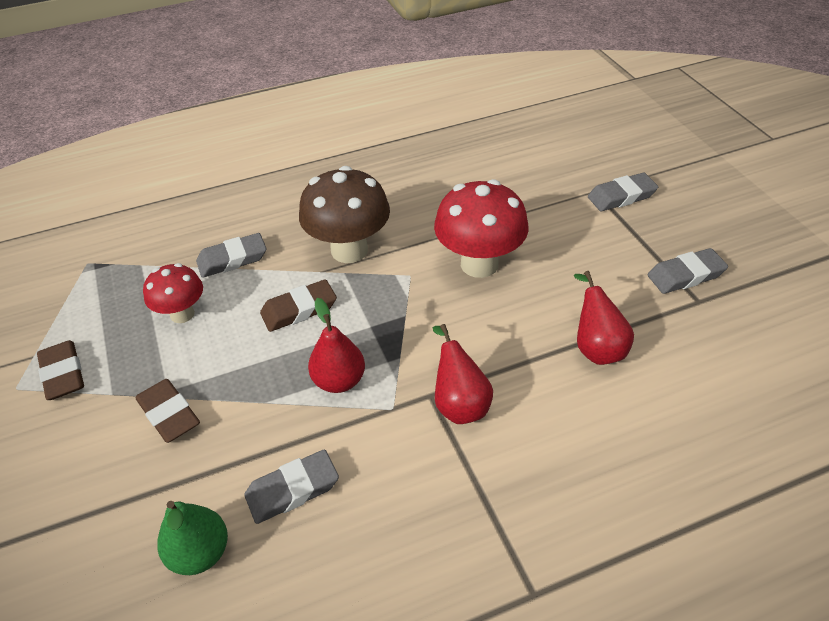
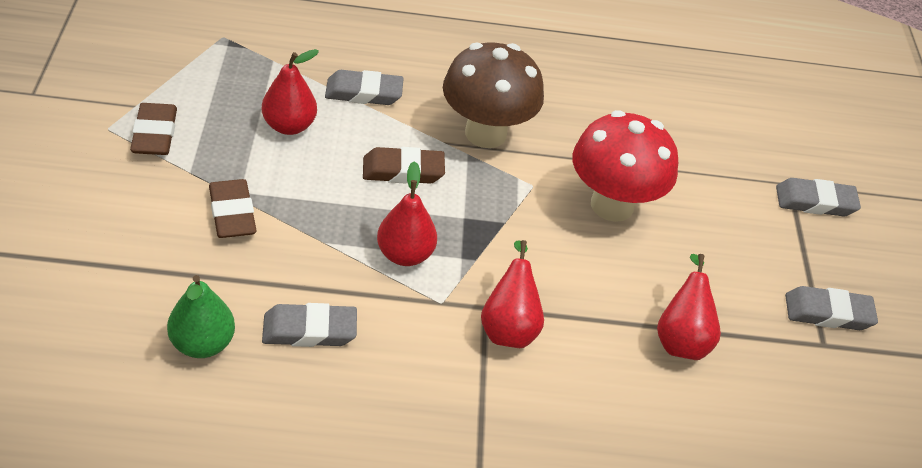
camera: 15 degrees right, 0 degrees up
(182, 314) = (289, 126): red mushroom -> red pear

